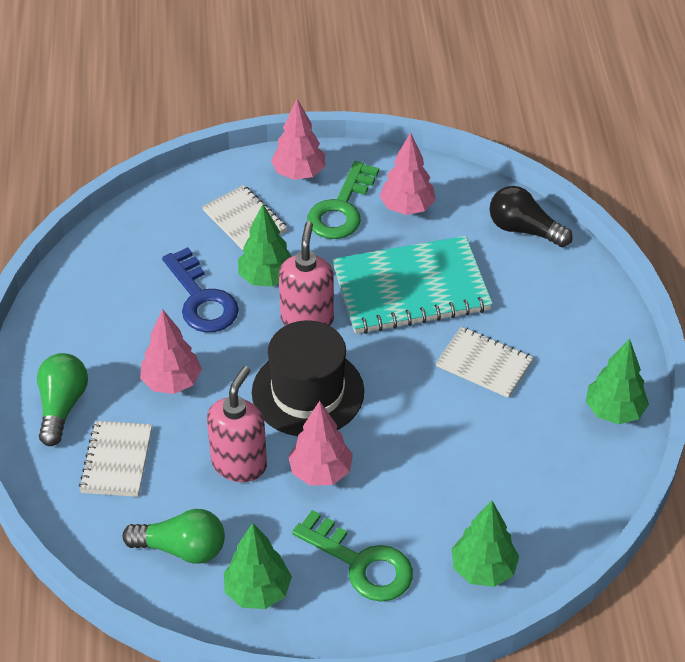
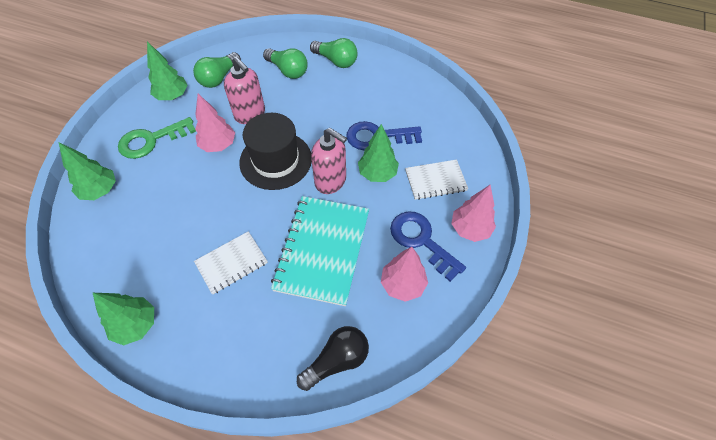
camera: 115 degrees right, 10 degrees up
(116, 460) = (288, 71): white notebook -> green light bulb
(172, 382) = (323, 105): pink tree -> none
(341, 209) = (421, 240): green key -> blue key

